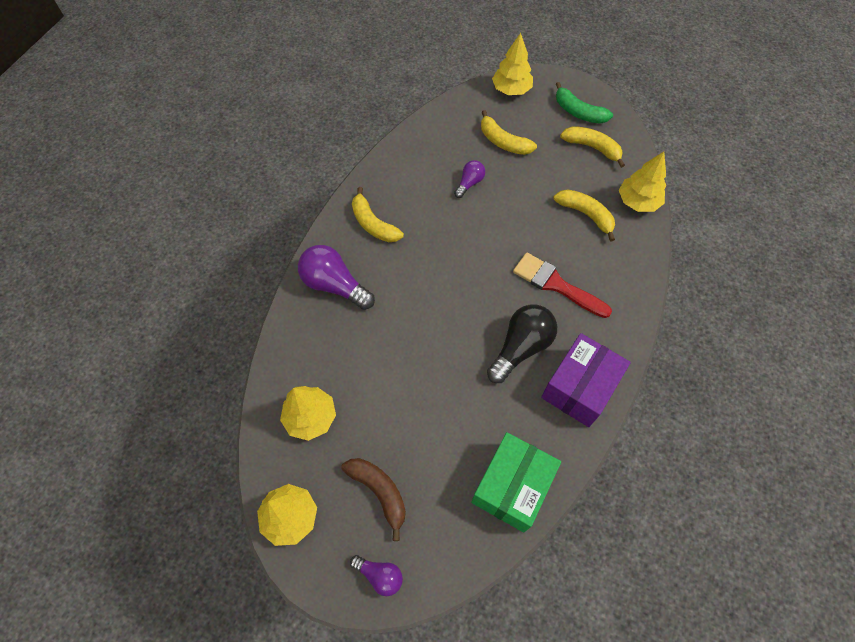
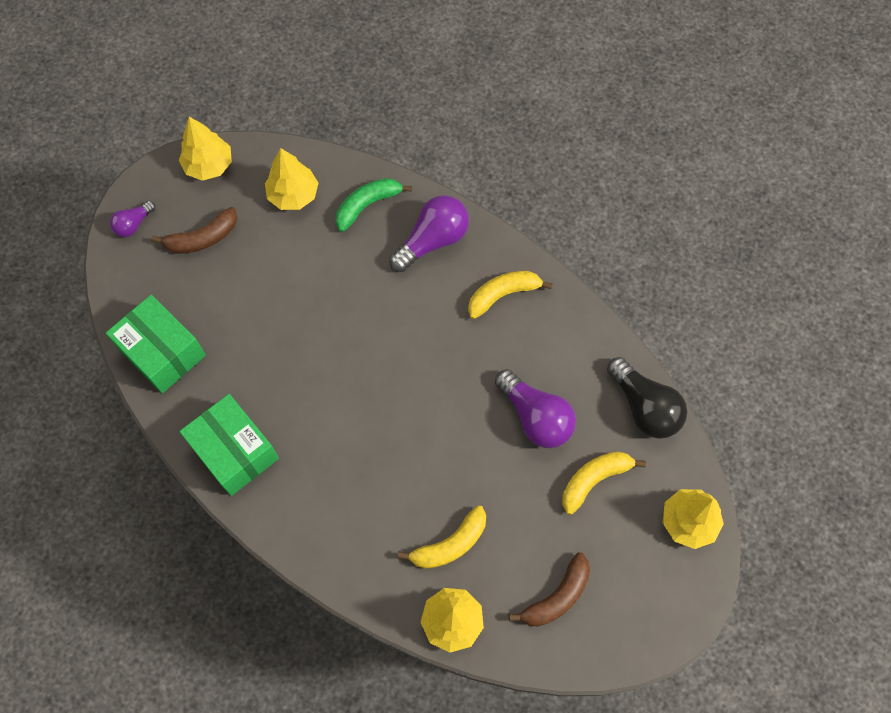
camera: 105 degrees right, 5 degrees up
(469, 183) = (535, 417): purple light bulb -> purple light bulb, size x1.82
(521, 348) = (299, 406): black light bulb -> black light bulb (644, 407)
(556, 284) = (363, 471): red brush -> none
(578, 112) = (626, 602): green banana -> green banana (367, 205)
(579, 387) = (234, 451): purple box -> green box
(592, 148) = (557, 597): yellow banana -> brown banana

